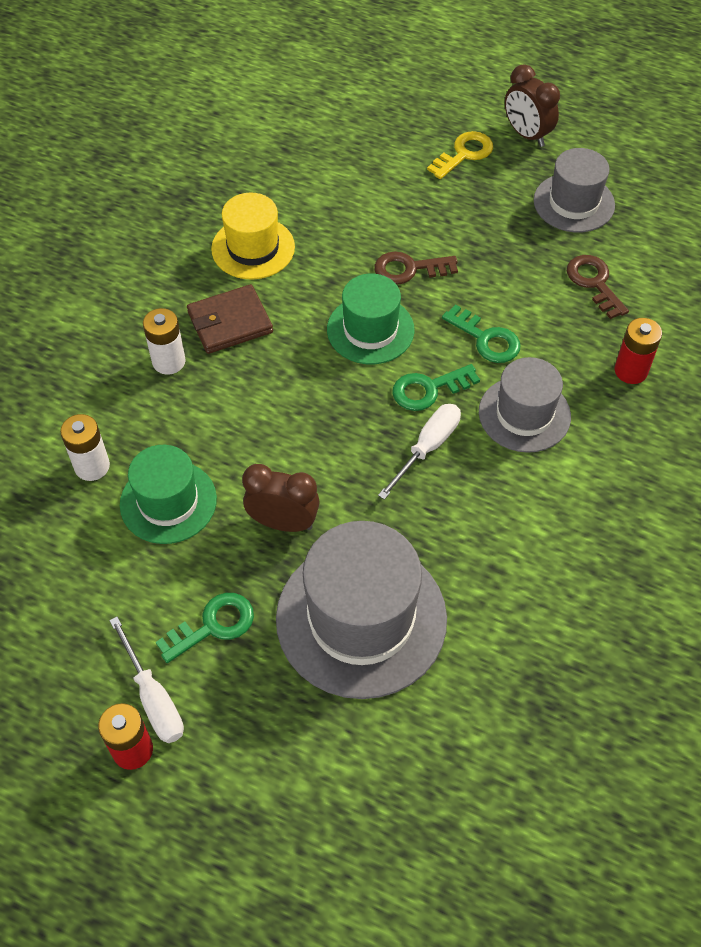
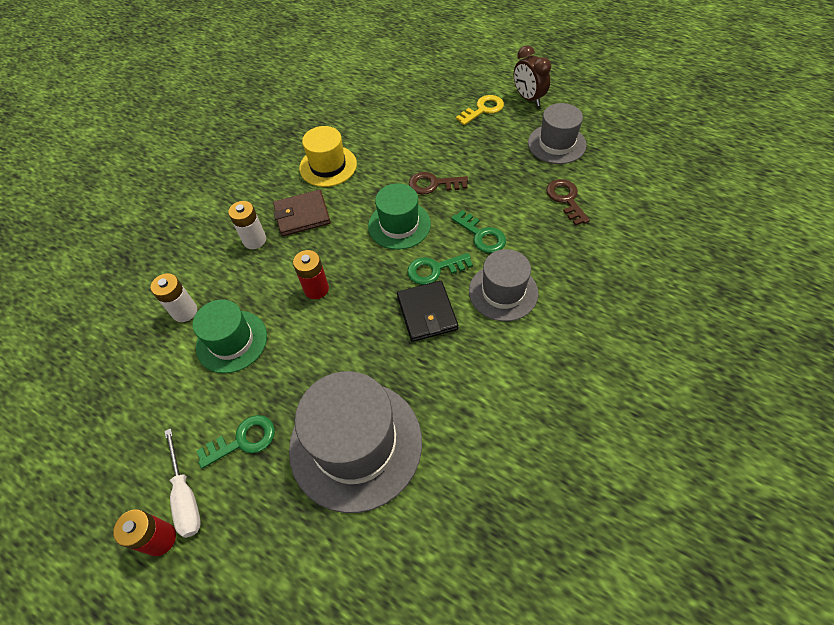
camera: 10 degrees right, 0 degrees up
(283, 522) = (311, 363): brown clock -> none
(427, 448) = (427, 313): white screwdriver -> black wallet
(631, 371) = (587, 264): red battery -> red battery (316, 289)

